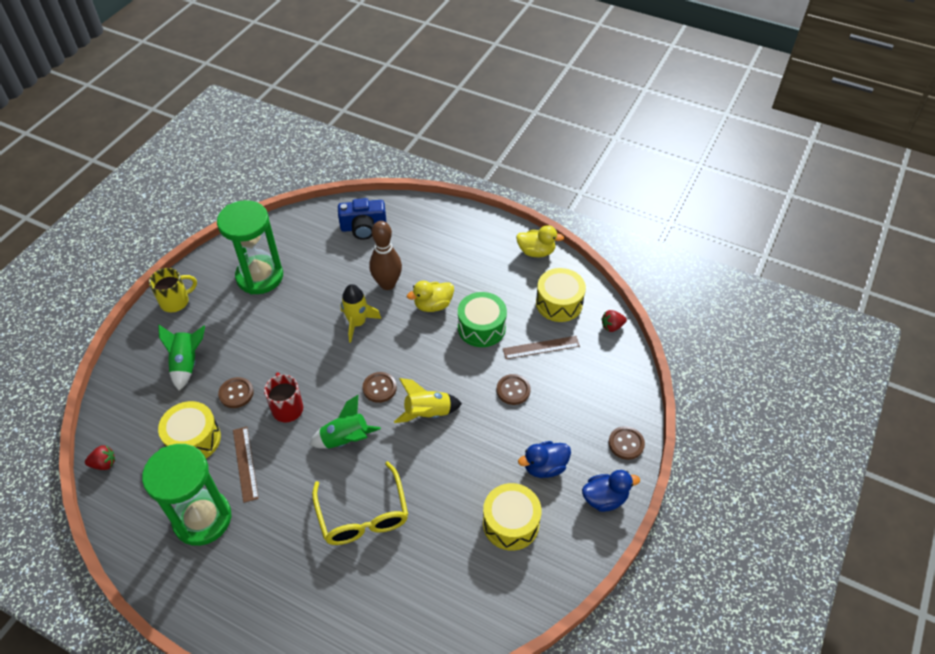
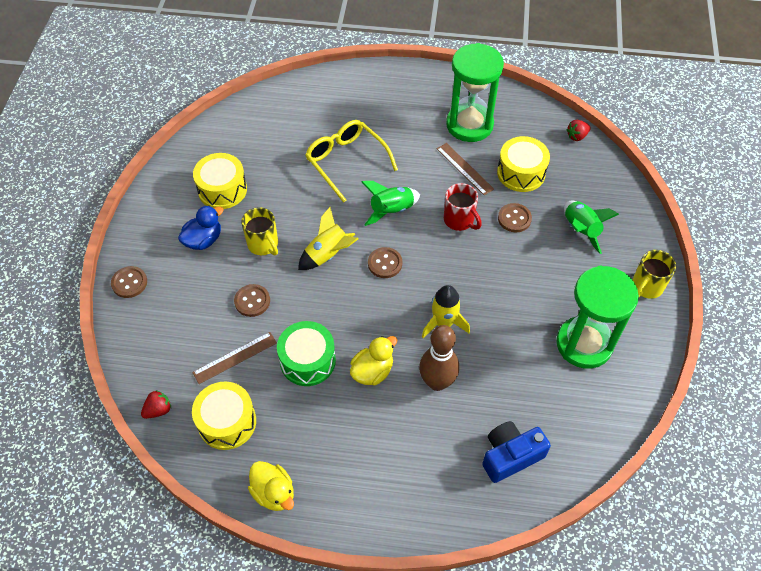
camera: 160 degrees right, 5 degrees up
(486, 443) = (263, 244): none -> yellow mug
(536, 252) = (274, 493): yellow duck -> yellow duck turned 120 degrees counterclockwise
(605, 498) = (144, 230): blue duck -> none

